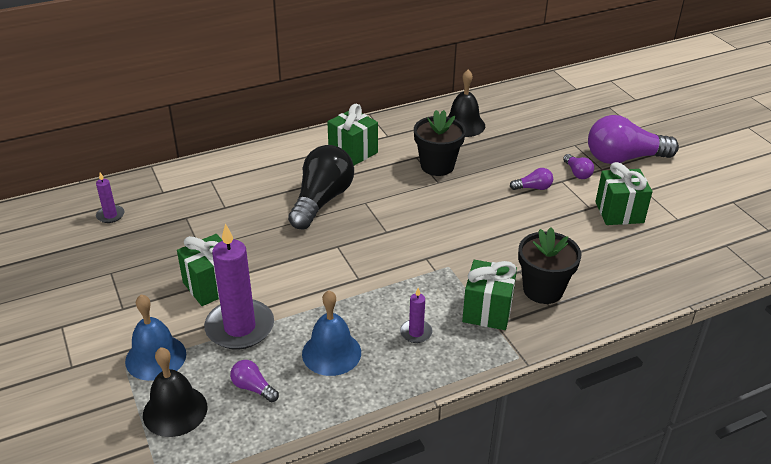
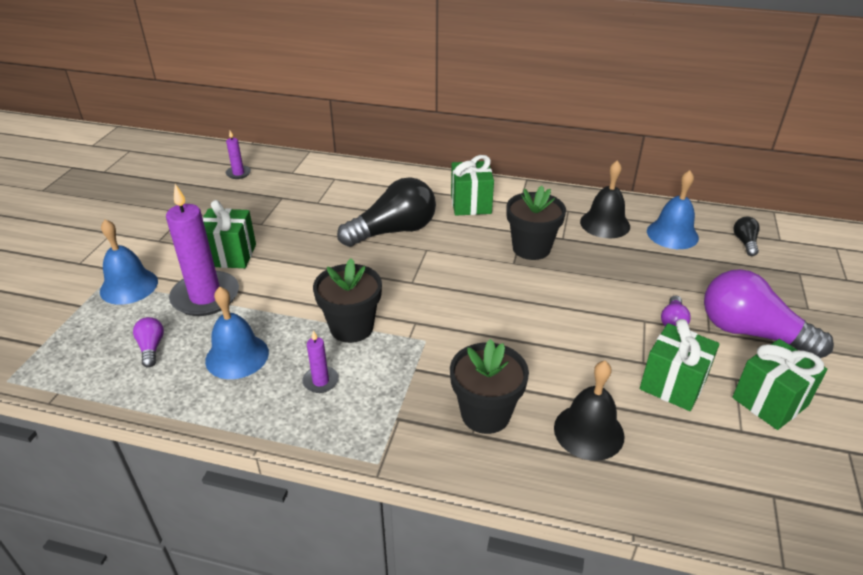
camera: 40 degrees right, 0 degrees up
(175, 411) = (86, 332): black bell -> black bell (588, 431)
(387, 286) = (351, 327): none -> black flower pot
(487, 311) = (406, 401): green gift -> green gift (769, 402)
(513, 113) = (672, 234): none -> blue bell
(533, 188) = (603, 312): purple light bulb -> none
(560, 99) = (745, 242): none -> black light bulb

